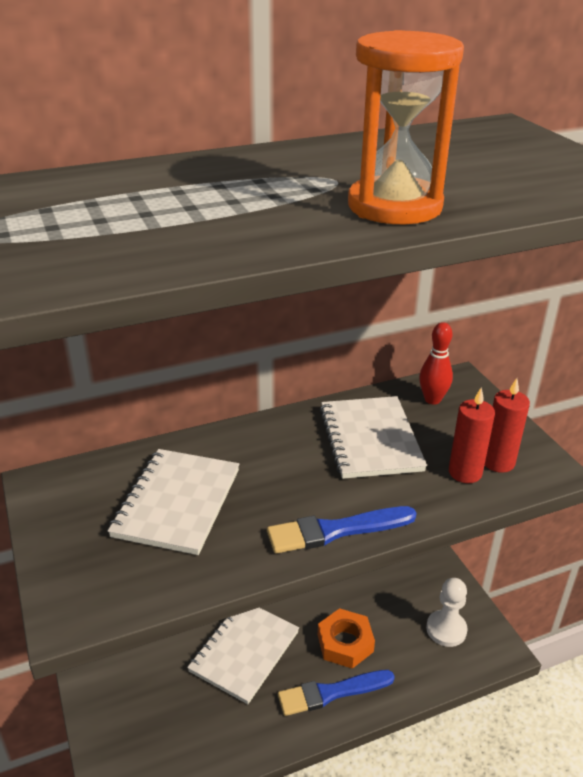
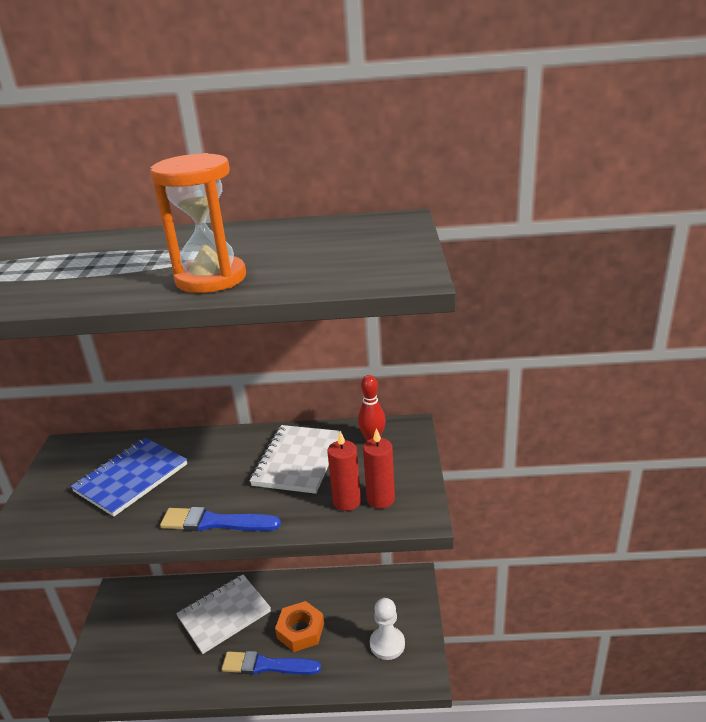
camera: 25 degrees right, 5 degrees down
(177, 503) = (131, 478): white notebook -> blue notebook

